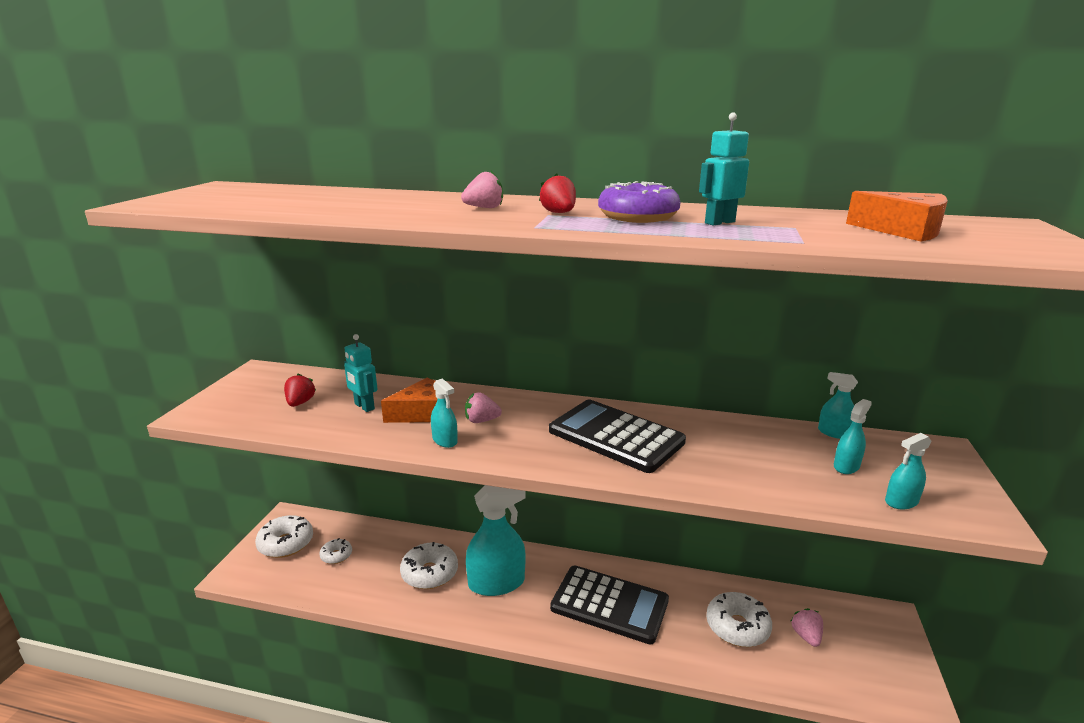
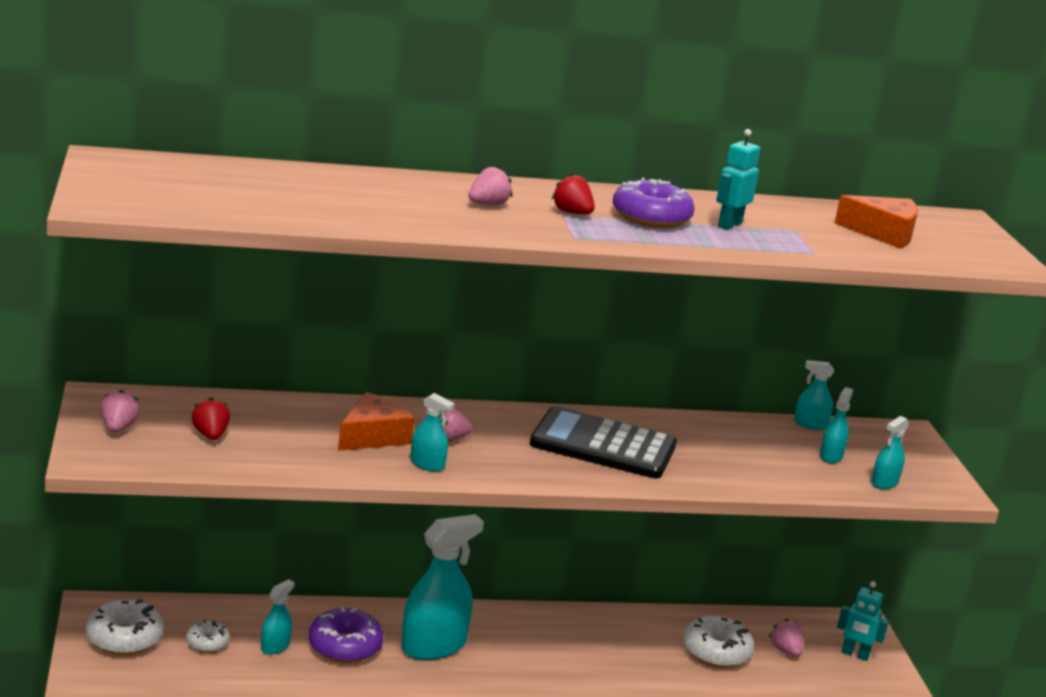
camera: 25 degrees left, 0 degrees up
(242, 393) = (118, 428): none -> pink strawberry
(364, 406) = (295, 434): turquoise robot -> turquoise robot (855, 654)
(380, 565) = (275, 646): none -> turquoise spray bottle
(429, 573) = (345, 646): white donut -> purple donut
(609, 604) = (574, 649): black calculator -> none

